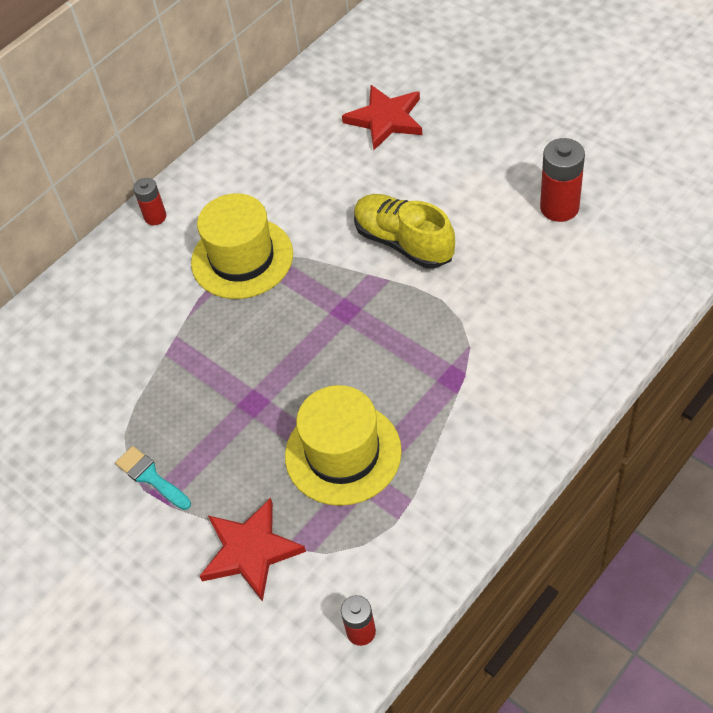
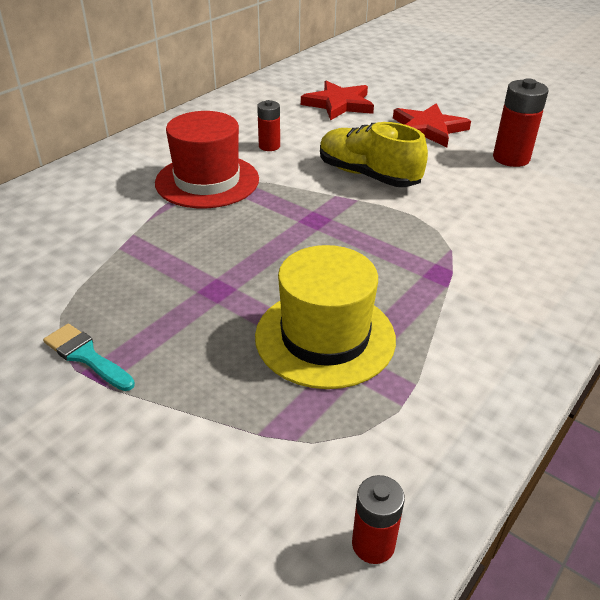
camera: 10 degrees left, 15 degrees down
(155, 217) = (122, 152): red battery -> red battery (269, 146)
(242, 258) = (207, 181): yellow hat -> red hat
(250, 551) = (210, 438): red star -> red star (428, 129)

